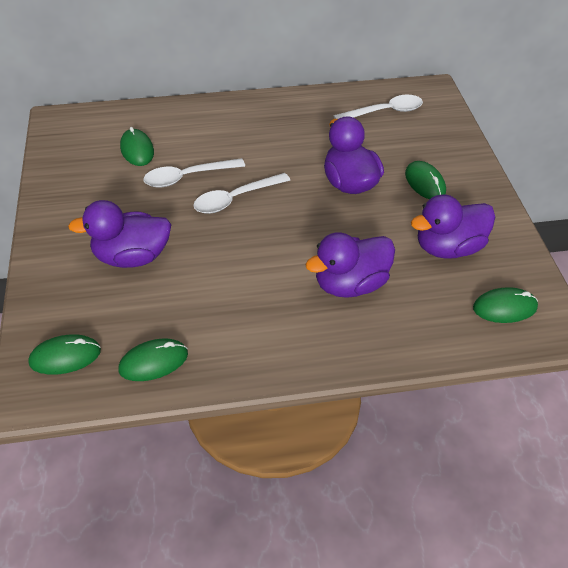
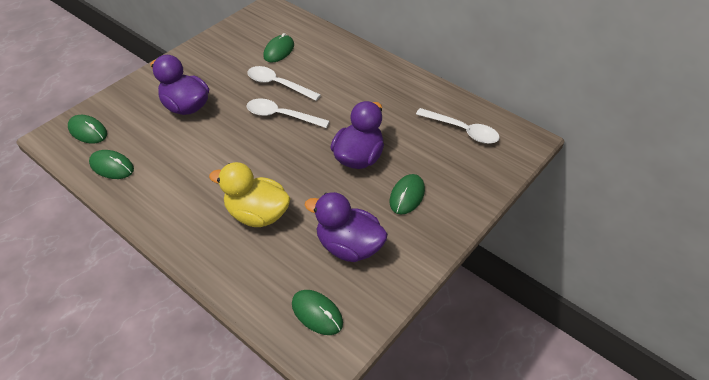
camera: 50 degrees right, 0 degrees up
(350, 284) = (257, 214): purple duck -> yellow duck

